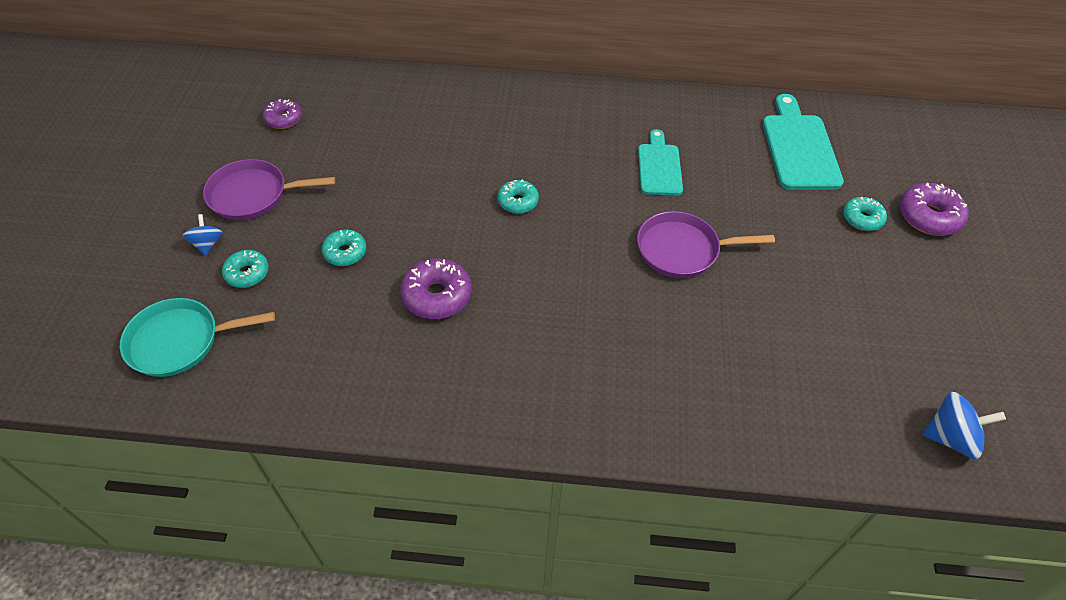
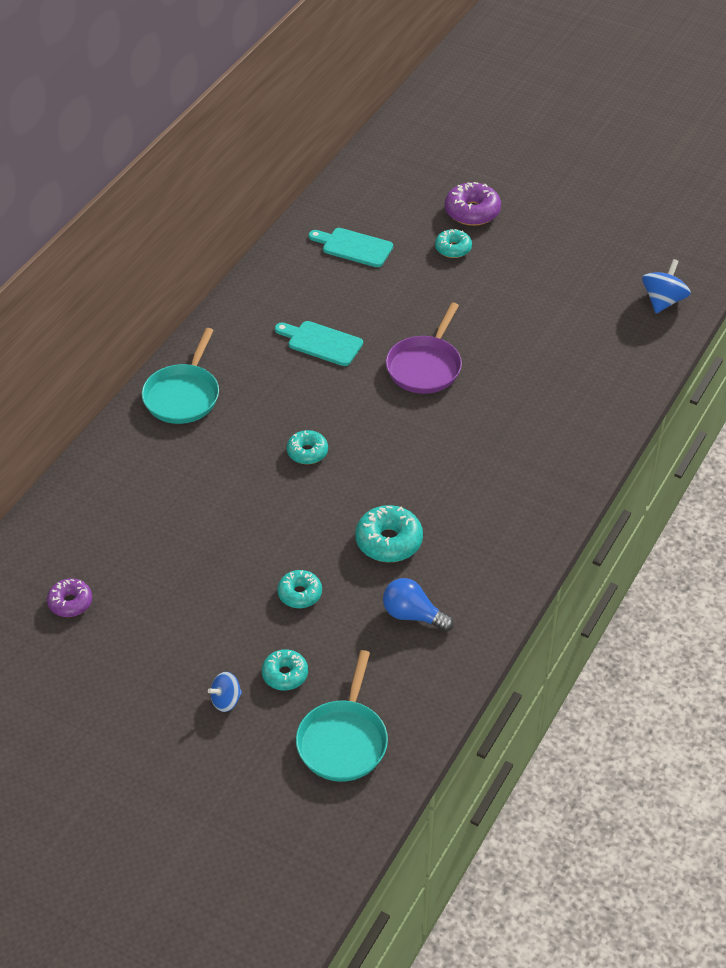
camera: 65 degrees left, 5 degrees down
(207, 244) = (226, 700): blue spinning top -> blue spinning top turned 45 degrees counterclockwise
(253, 195) = (176, 651): purple pan -> none
(350, 345) = (413, 615): none -> blue light bulb
(437, 296) = (389, 541): purple donut -> turquoise donut
(537, 104) = (183, 395): none -> turquoise pan
(799, 148) = (354, 247): turquoise cutting board -> turquoise cutting board, size x0.65

